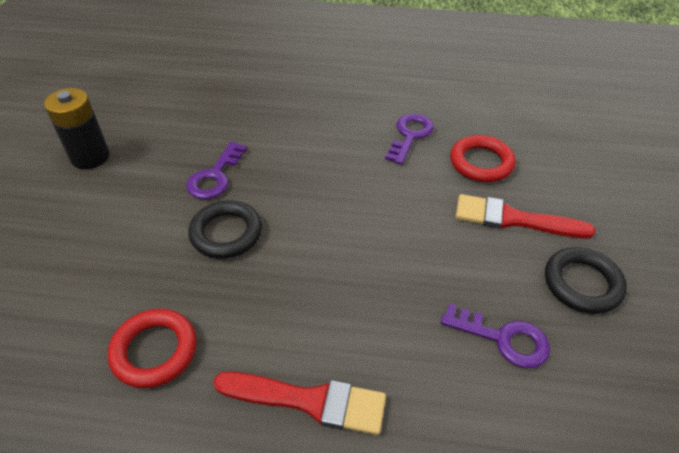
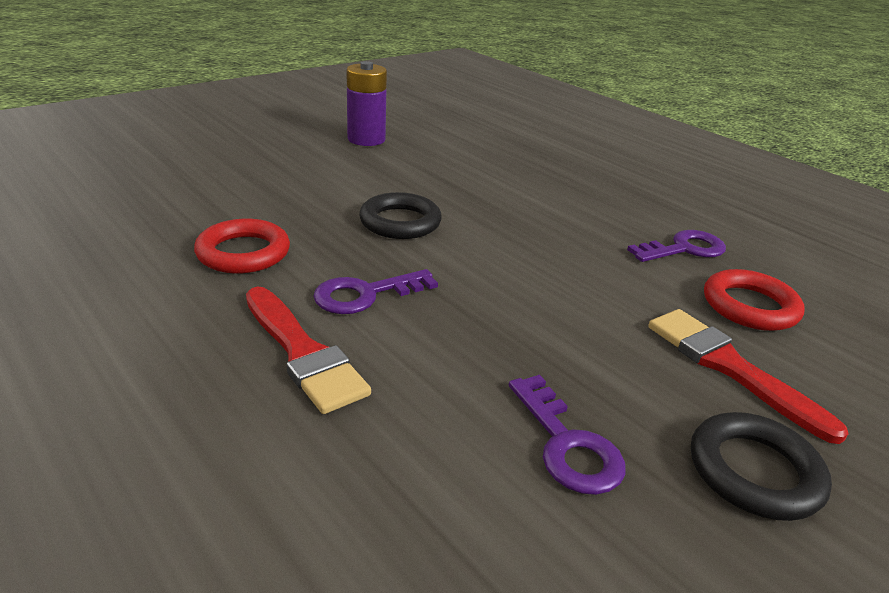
camera: 40 degrees right, 15 degrees down
(90, 157) = (366, 139): black battery -> purple battery
(215, 176) = (443, 189): purple key -> purple key (365, 294)

